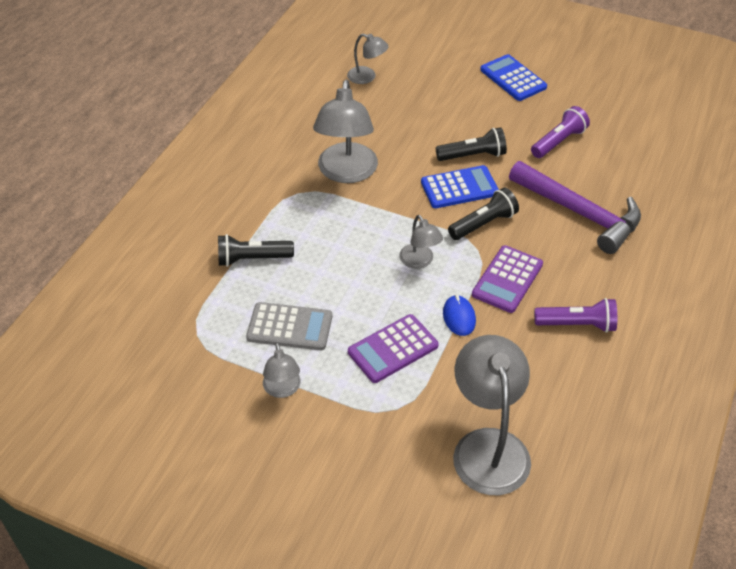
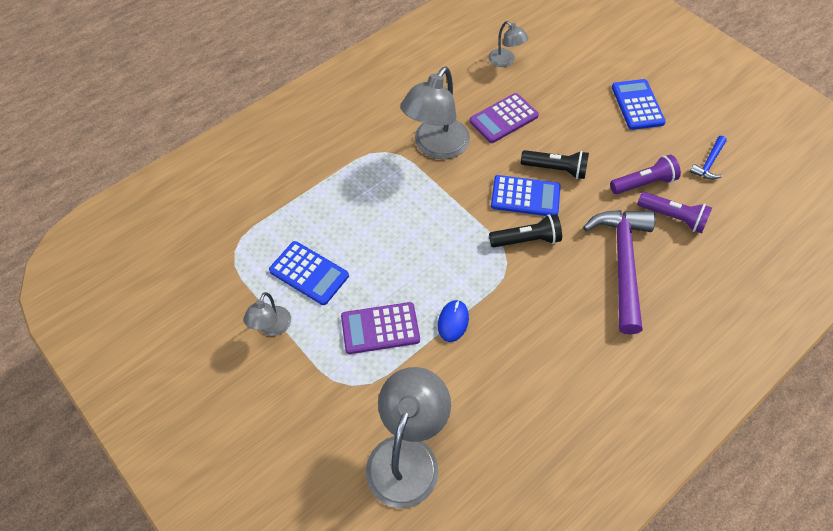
camera: 25 degrees right, 10 degrees up
(252, 259) = (314, 199): black flashlight -> none
(290, 327) = (309, 273): grey calculator -> blue calculator
(419, 261) = (450, 255): grey lamp -> none
(507, 279) = (516, 302): purple calculator -> purple calculator (503, 119)
(577, 324) = (554, 372): purple flashlight -> purple flashlight (673, 217)
(580, 213) = (622, 263): purple hammer -> purple hammer turned 150 degrees counterclockwise
(604, 107) = (709, 163): none -> blue hammer

